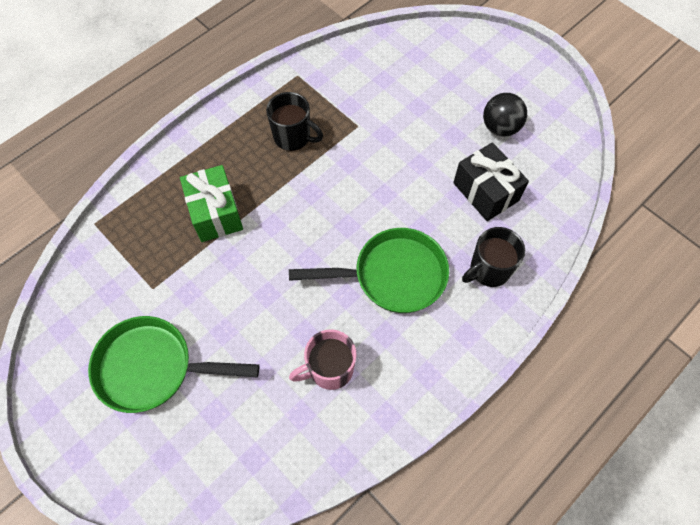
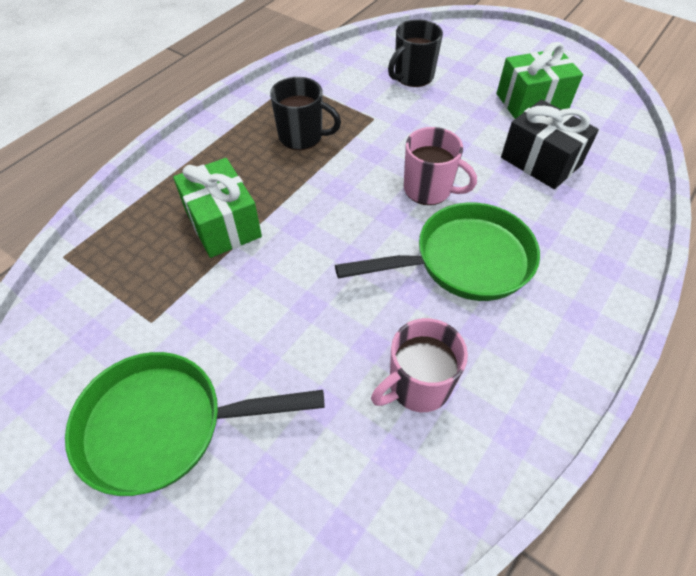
camera: 10 degrees left, 10 degrees down
(384, 206) = (429, 190): none -> pink mug
(489, 270) = (577, 238): black mug -> black mug (413, 76)
(500, 127) = (531, 102): black ball -> green gift

